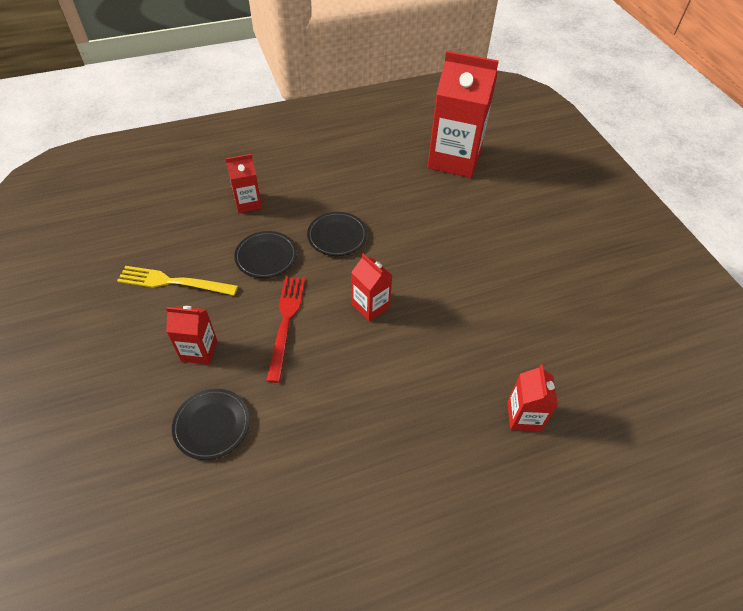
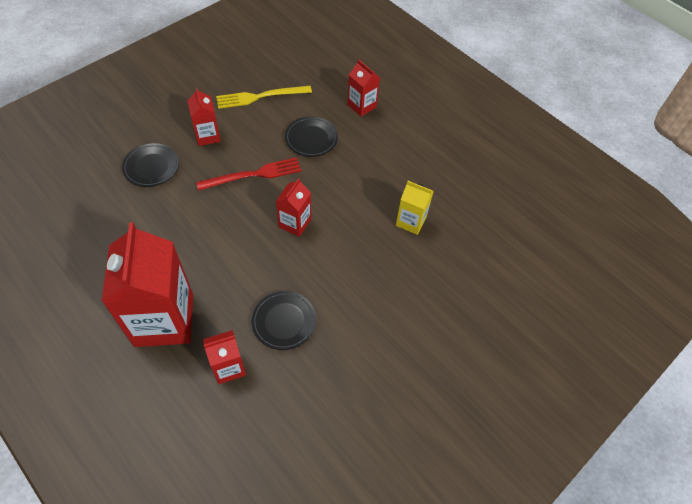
camera: 65 degrees right, 5 degrees up
(173, 282) = (260, 97): yellow fork -> yellow fork turned 90 degrees counterclockwise
(337, 236) = (358, 175): black plate -> black plate (284, 321)
(411, 218) = (411, 221): none -> yellow carton
(454, 159) = (514, 233): red carton -> red carton (164, 320)

